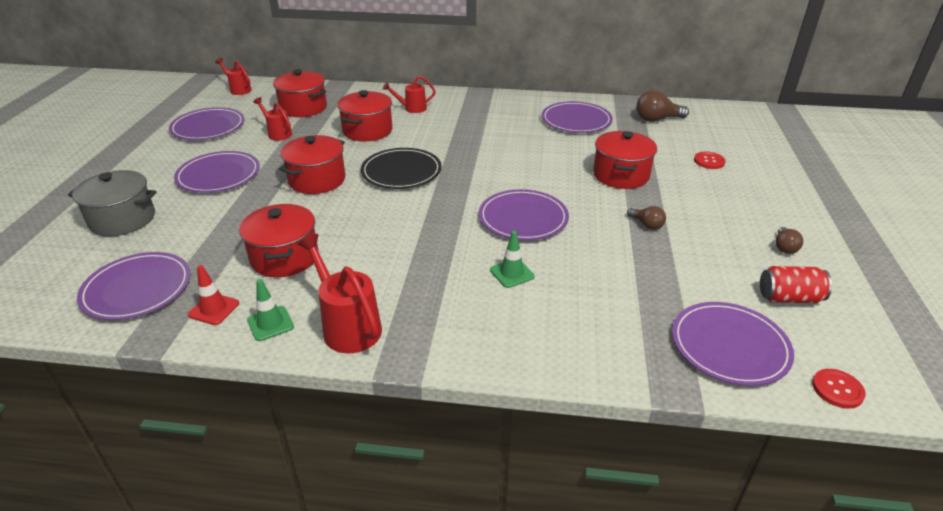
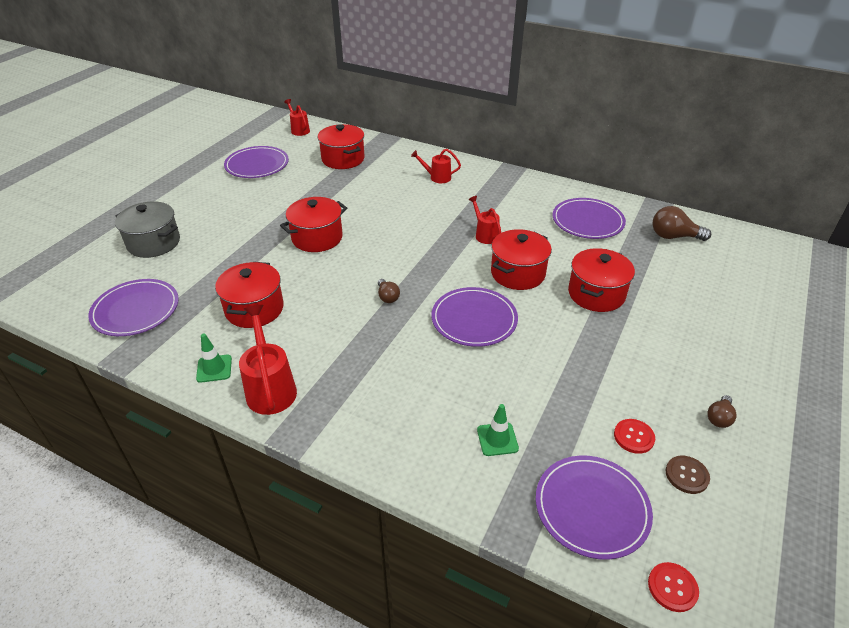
camera: 20 degrees right, 5 degrees up
(214, 309) = (180, 343): red traffic cone -> none
(218, 175) = (242, 216): purple plate -> none
(277, 133) = (308, 182): red watering can -> red watering can (485, 234)
(367, 131) = (385, 194): red pot -> red pot (518, 273)
(401, 171) = (392, 244): black plate -> none
(512, 273) = (432, 374): green traffic cone -> green traffic cone (497, 439)
(646, 225) = (589, 356): brown light bulb -> brown light bulb (387, 297)
(709, 161) = (700, 298): red button -> red button (633, 437)
(789, 298) = (686, 475): red can -> brown button

